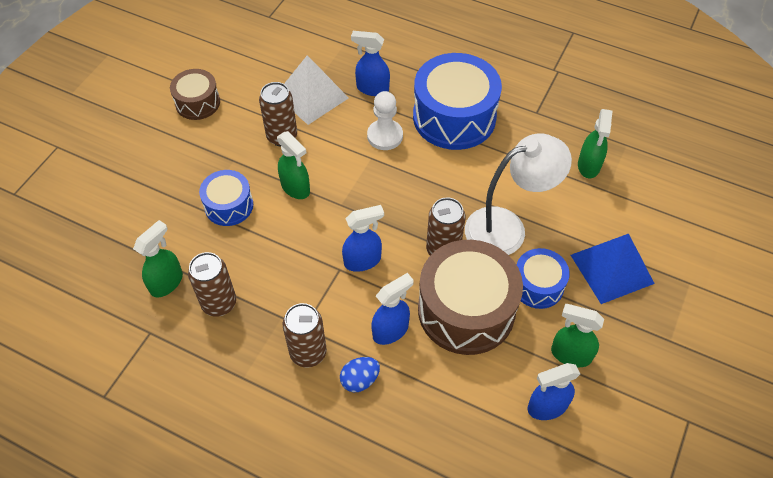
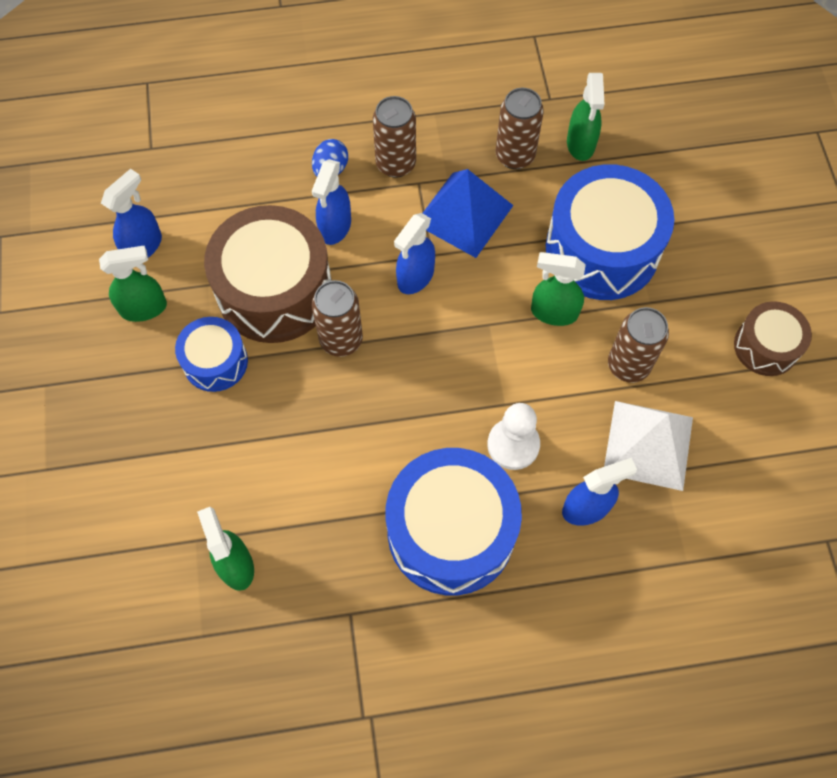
camera: 145 degrees right, 10 degrees up
(229, 205) = (602, 249): blue drum -> blue drum, size x1.85
(507, 228) = (287, 411): white lamp -> none
(612, 269) = (142, 432): blue pyramid -> blue pyramid (464, 214)

